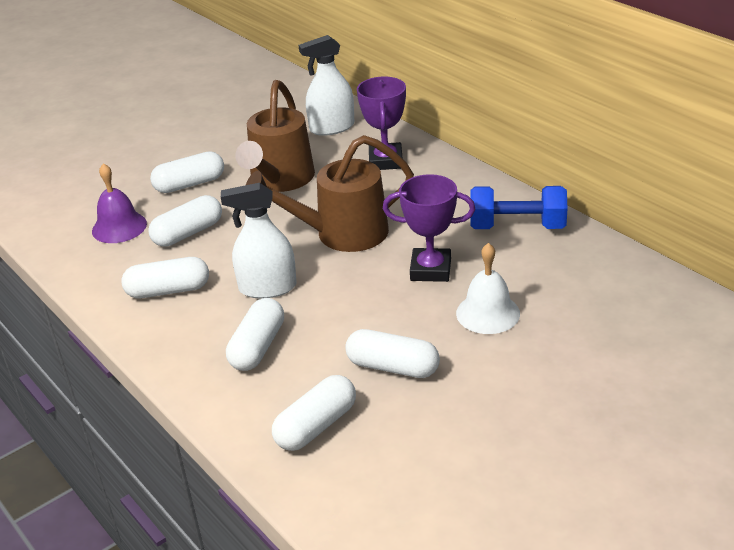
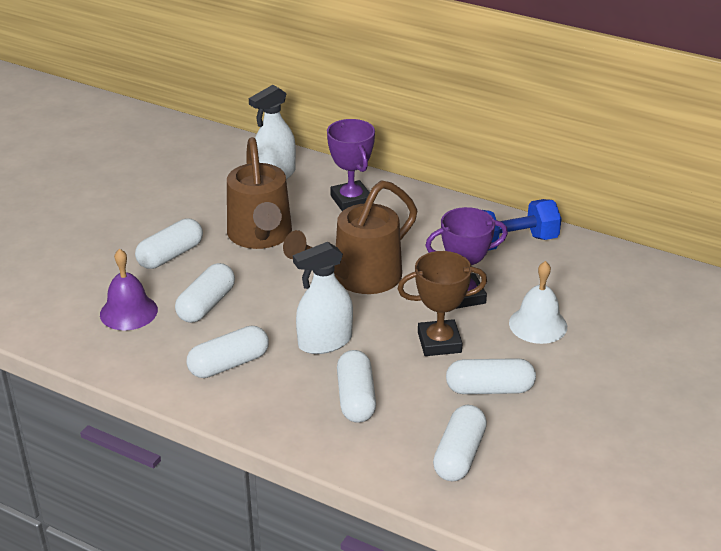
camera: 25 degrees left, 0 degrees up
(375, 310) = (439, 342): none -> brown trophy

